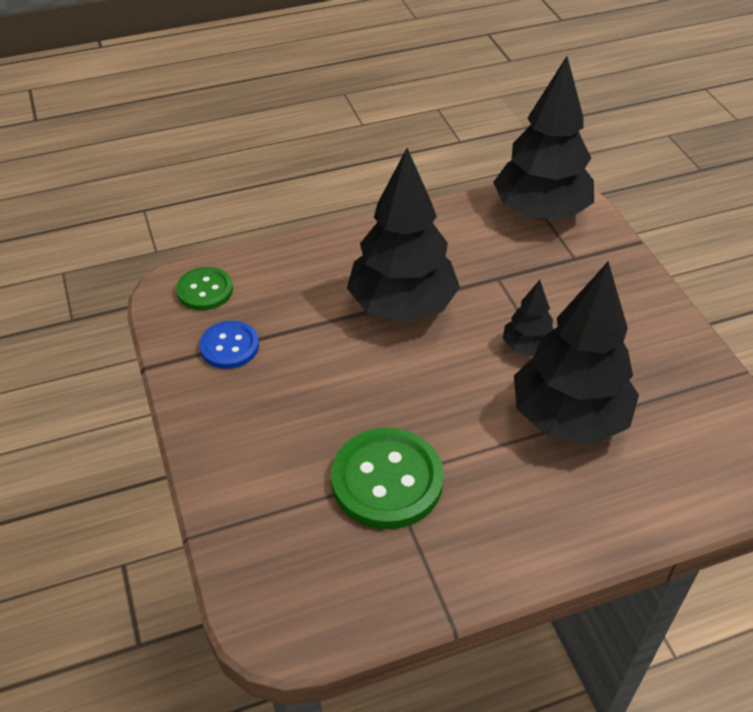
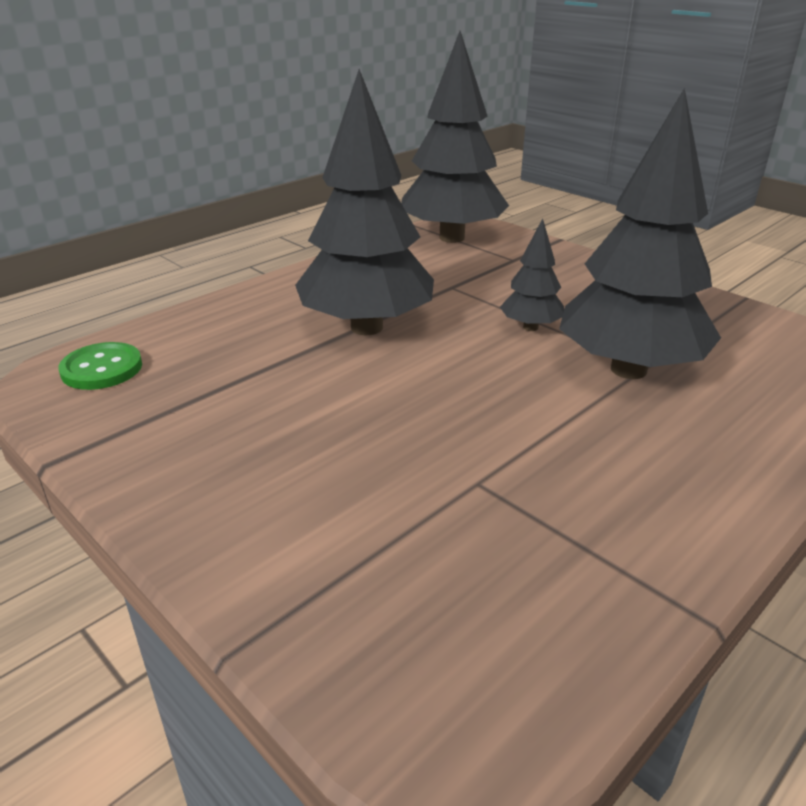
camera: 25 degrees left, 15 degrees down
(229, 346) = (167, 411): blue button -> none
(387, 480) = (478, 485): green button -> none

